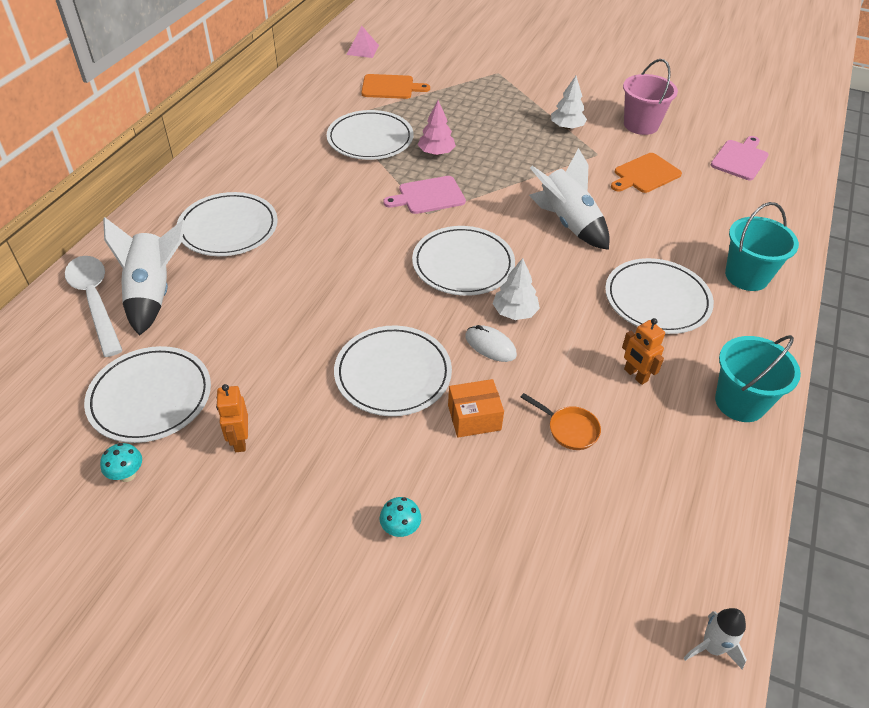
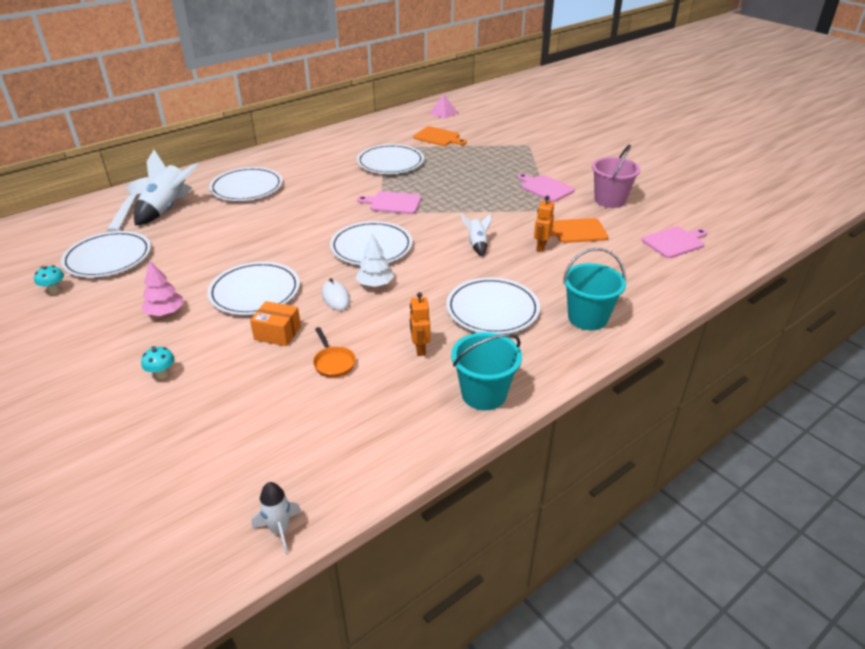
camera: 30 degrees right, 10 degrees down
(240, 441) = (128, 295): orange robot -> orange robot (541, 246)
(436, 152) = (427, 180): pink tree -> pink tree (165, 312)
(567, 127) = (545, 188): white tree -> pink cutting board
(568, 223) = (477, 244): white rocket -> white rocket, size x0.54

